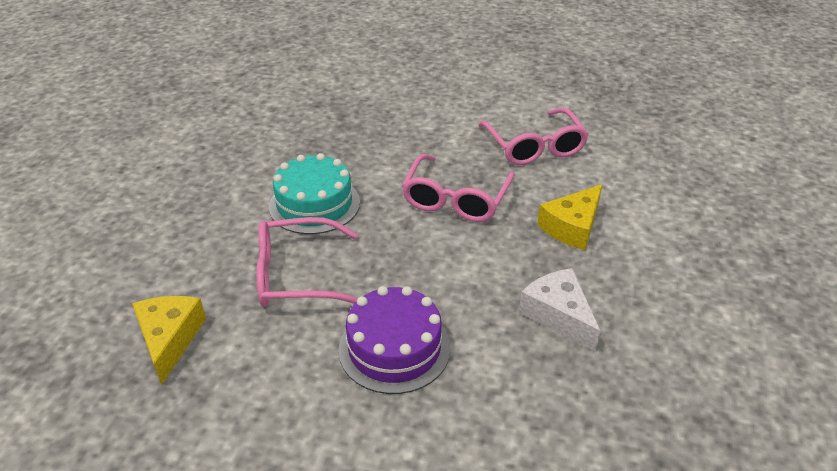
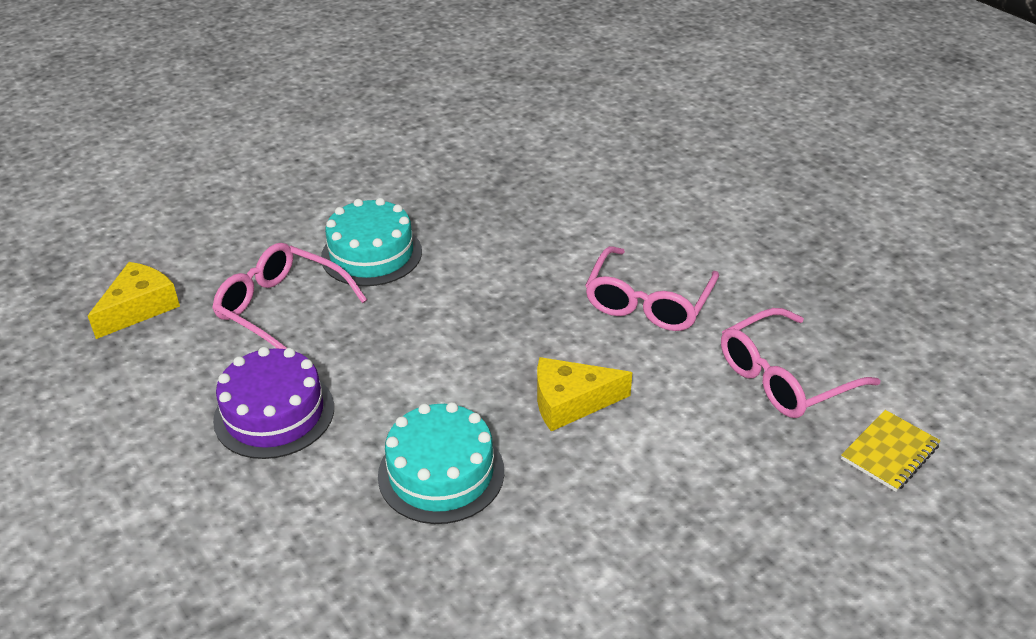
camera: 40 degrees right, 0 degrees up
(455, 200) = (496, 314): pink glasses -> pink glasses (783, 378)
(558, 315) = (441, 473): white cheese -> turquoise cake
(754, 163) = (889, 452): none -> yellow notebook

